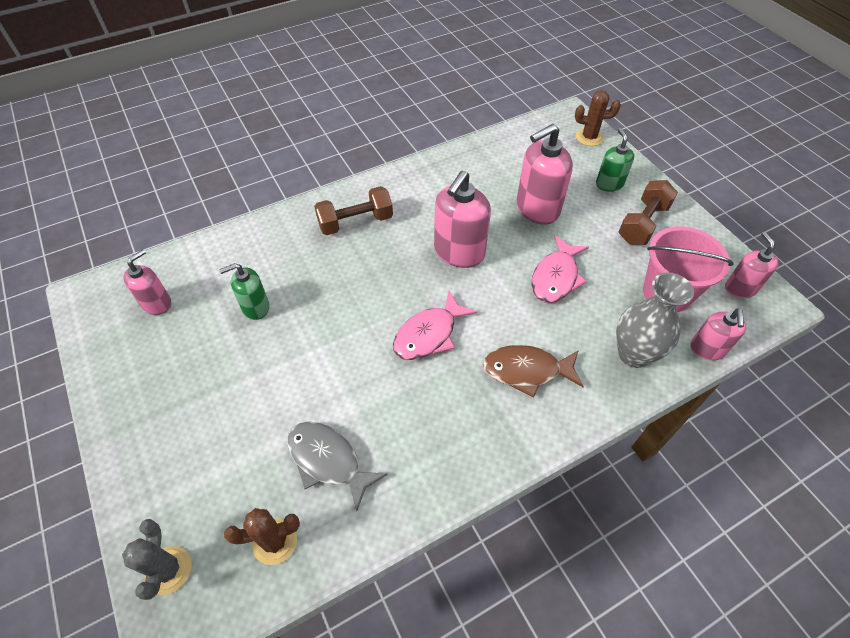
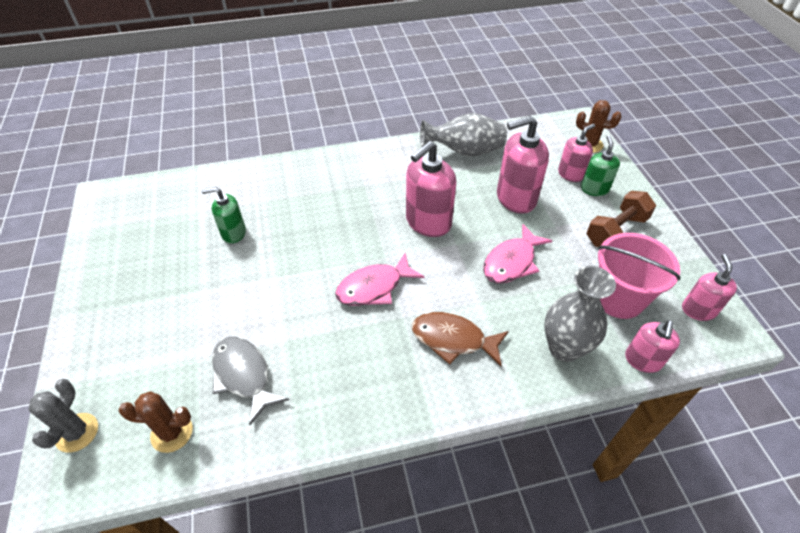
camera: 15 degrees right, 5 degrees down
(157, 303) = (156, 213): pink soap dispenser -> pink soap dispenser (570, 174)
(355, 222) = (345, 179): brown dumbbell -> none
(469, 167) = (464, 151): none -> grey vase

